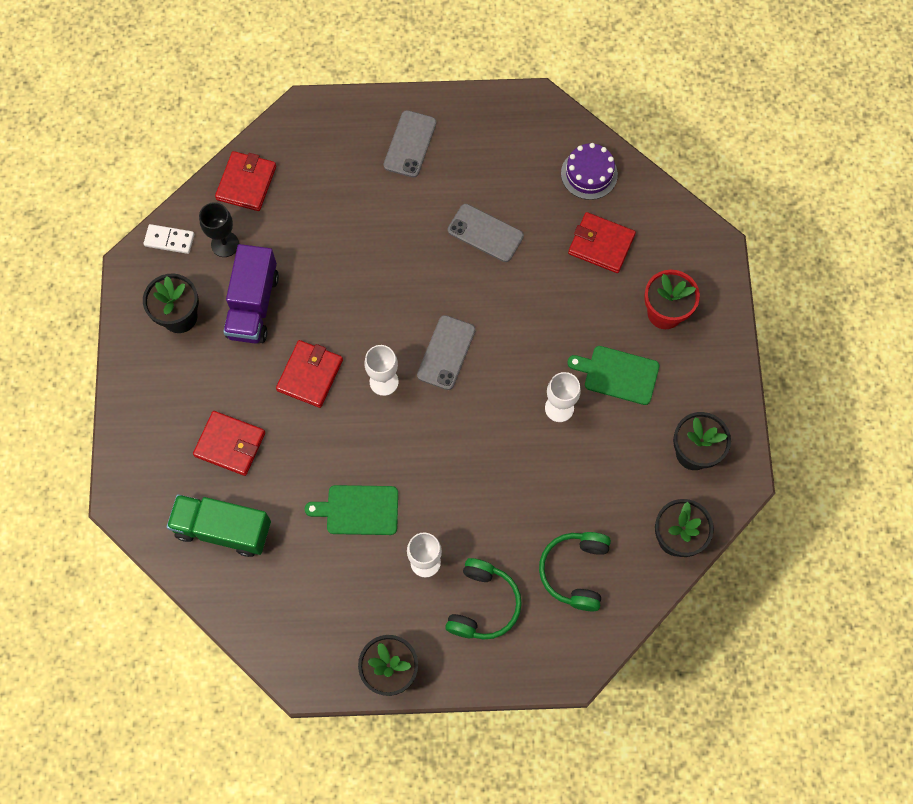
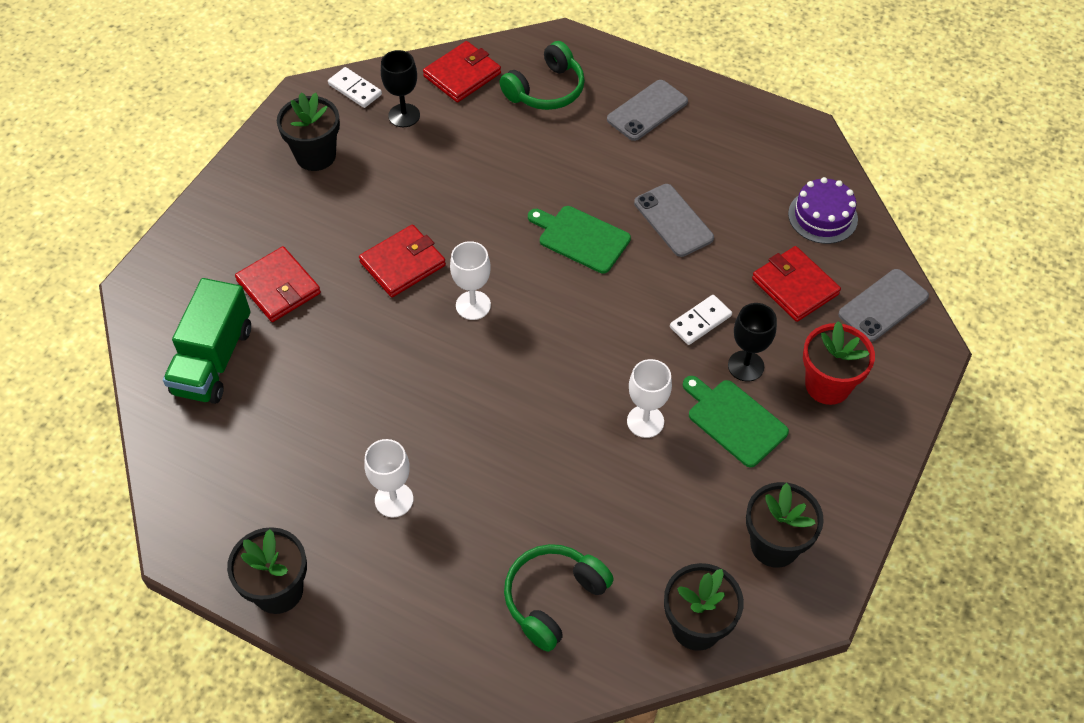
camera: 30 degrees right, 15 degrees down
(223, 529) = (213, 360): green truck -> green truck turned 120 degrees counterclockwise
(253, 305) = (392, 178): purple truck -> none
(358, 510) = (361, 412): green cutting board -> green cutting board (581, 238)
(446, 352) = (557, 309): grey phone -> grey phone (883, 305)
(483, 604) = (426, 577): green headphones -> green headphones (546, 90)
(552, 308) = (700, 321): none -> white domino
(602, 327) = (746, 366): none -> black goblet

